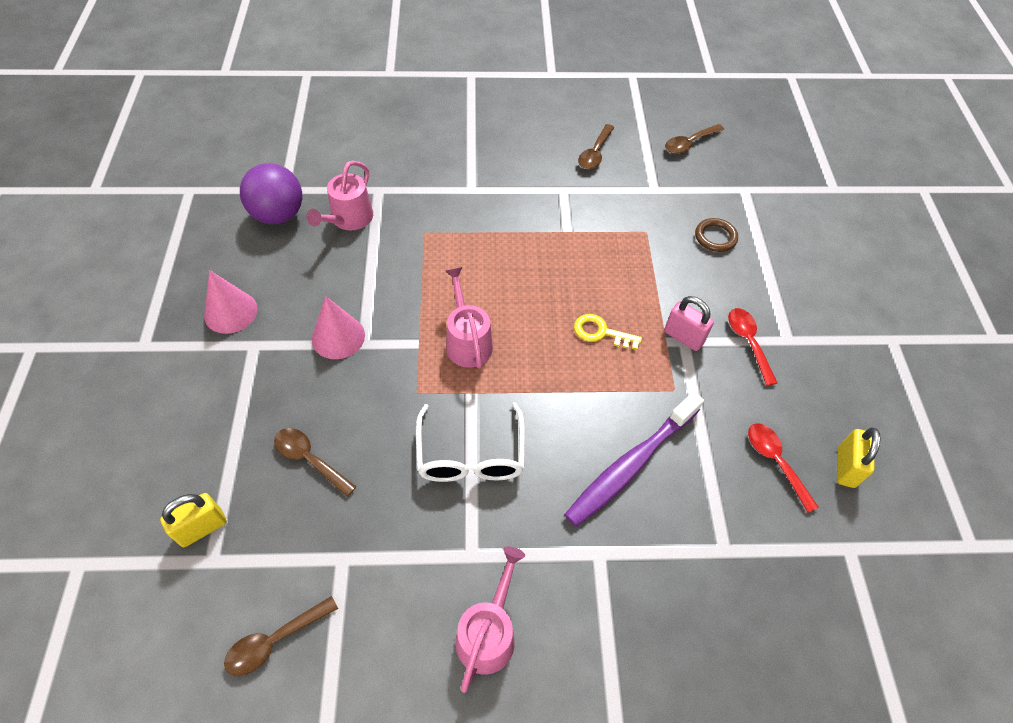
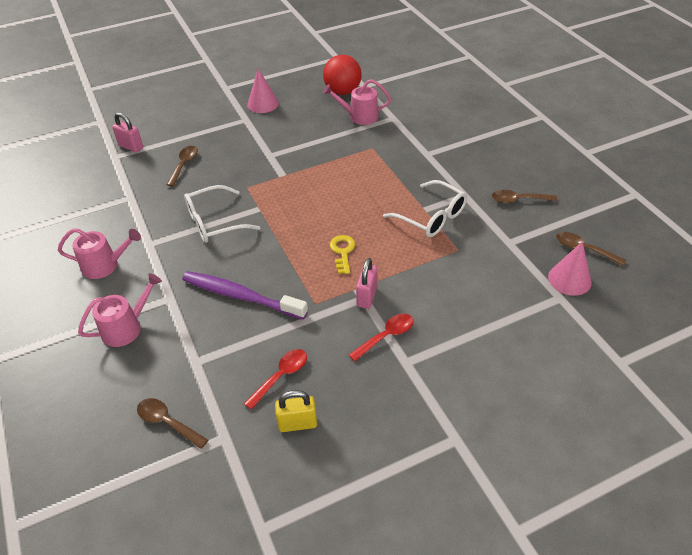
camera: 70 degrees right, 10 degrees down
(202, 528) = (131, 147): yellow padlock -> pink padlock
(275, 641) = (80, 192): brown spoon -> brown spoon (167, 422)
(278, 215) = (342, 92): purple ball -> red ball
(338, 337) = (269, 145): pink cone -> pink cone (569, 279)
(467, 341) = (296, 194): pink watering can -> pink watering can (126, 328)
(584, 231) = (432, 217): none -> white glasses
(715, 237) = (485, 291): brown ring -> none

